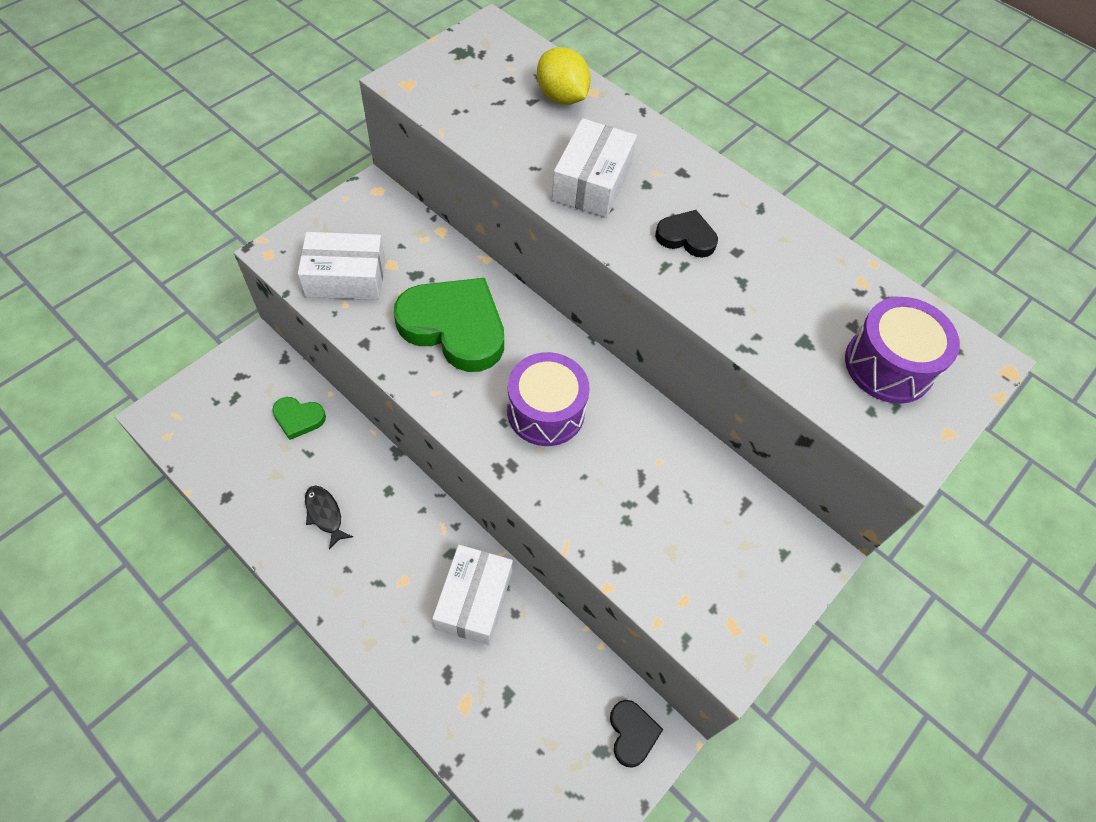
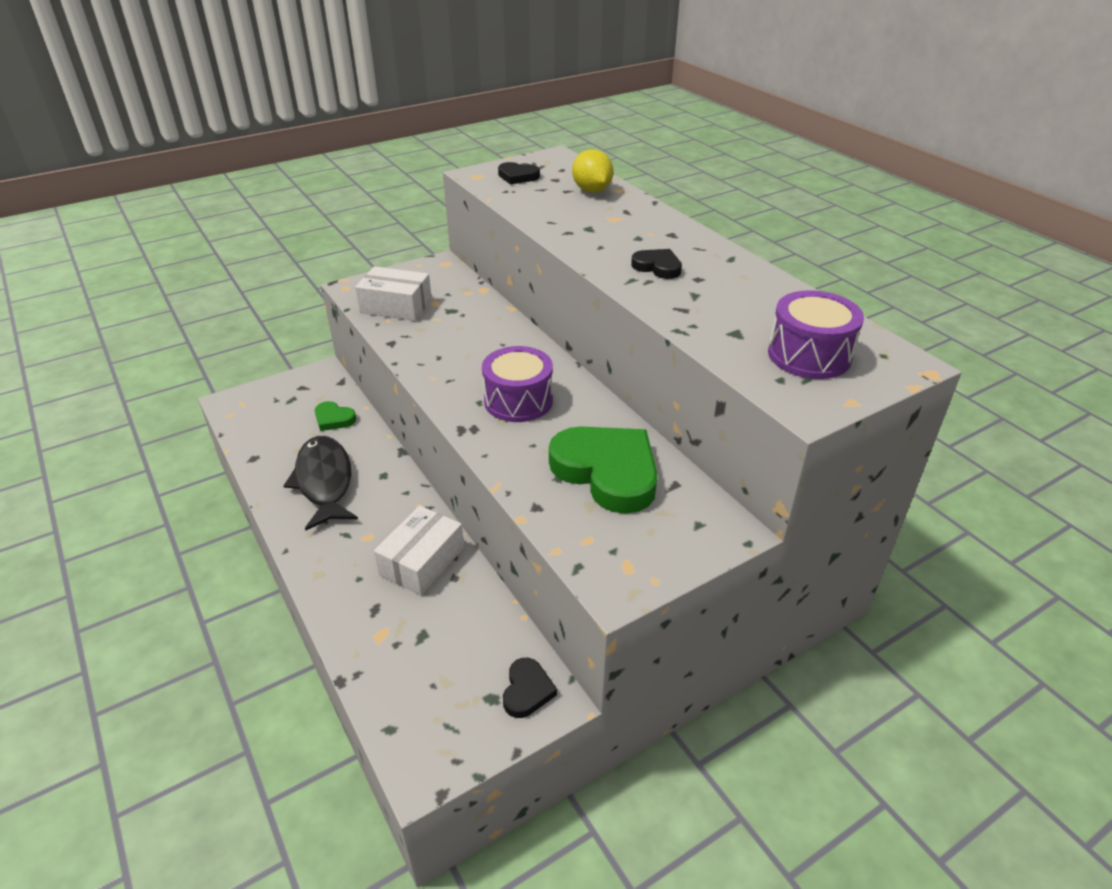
camera: 20 degrees right, 20 degrees down
(325, 514) = (324, 482): black fish -> black fish, size x2.13
(454, 327) = (467, 343): green heart -> green heart (607, 472)
(460, 79) = (517, 176): none -> black heart
(592, 182) = (593, 233): white box -> none

